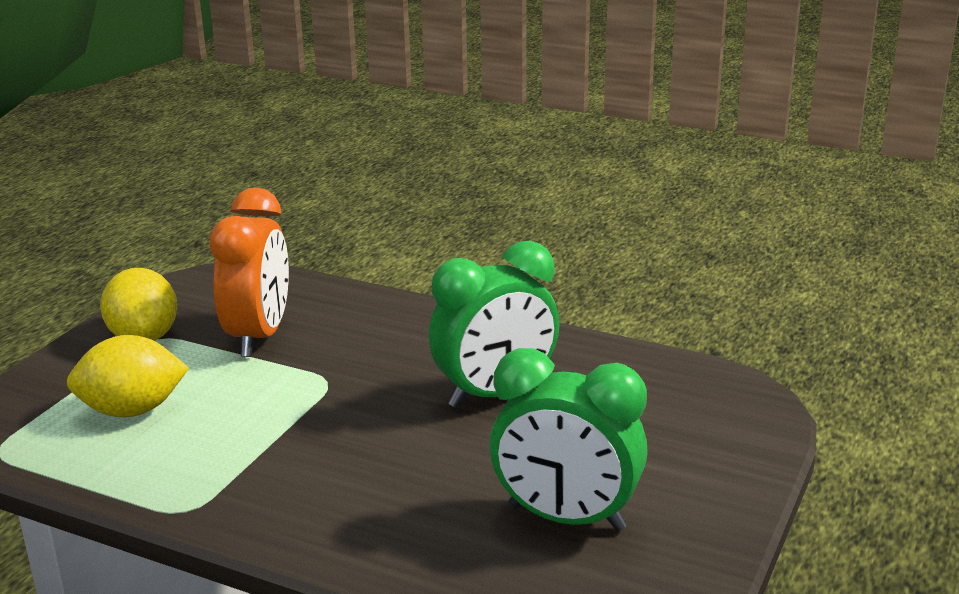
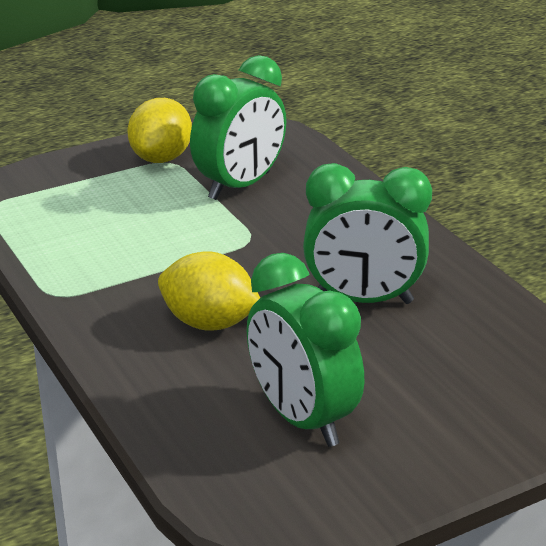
camera: 35 degrees right, 5 degrees up
(132, 410) = (97, 210): yellow lemon -> yellow lemon (209, 323)
(259, 336) = (240, 186): orange clock -> green clock

